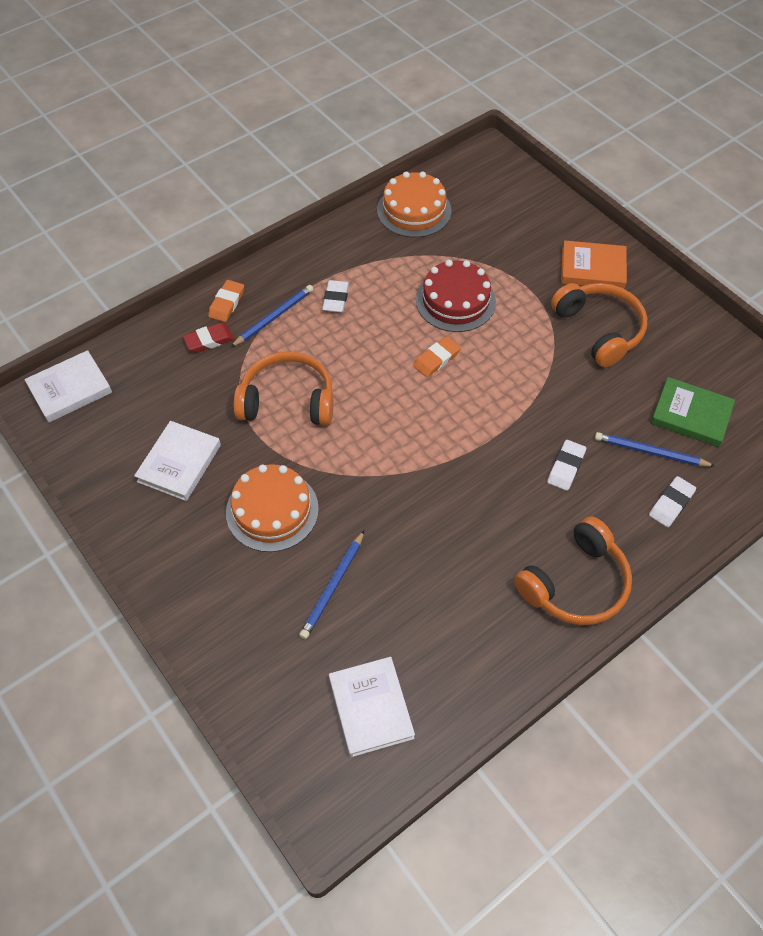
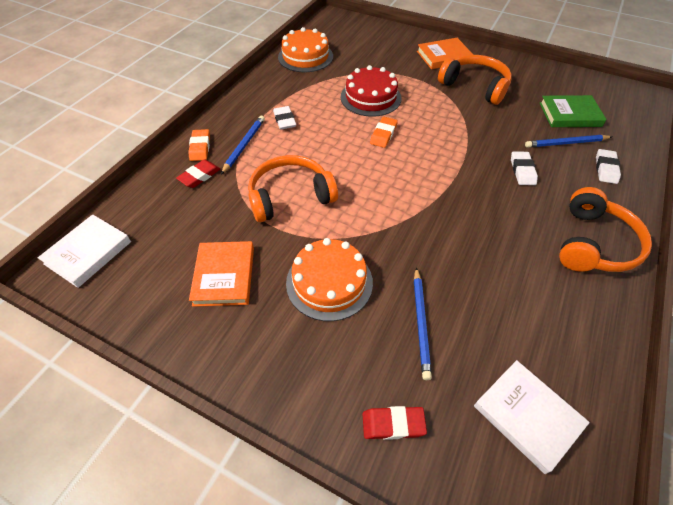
camera: 25 degrees left, 5 degrees down
(179, 463) = (224, 276): white book -> orange book
(250, 660) = (393, 424): none -> red eraser

